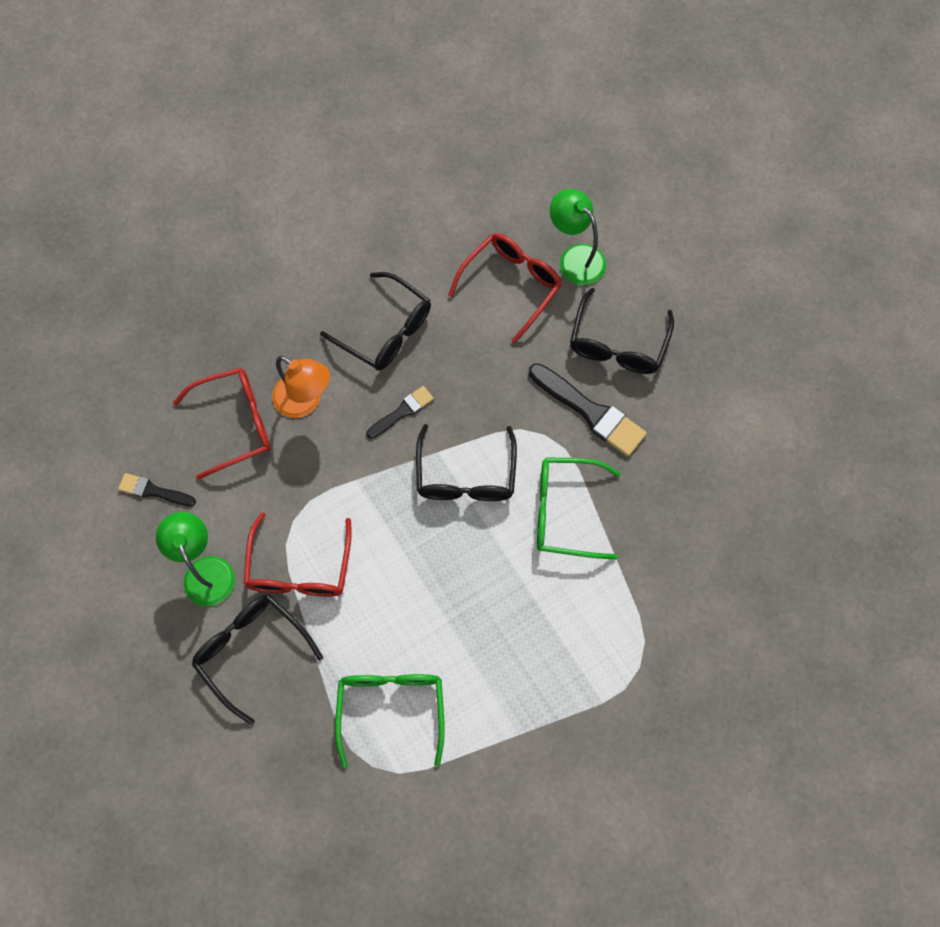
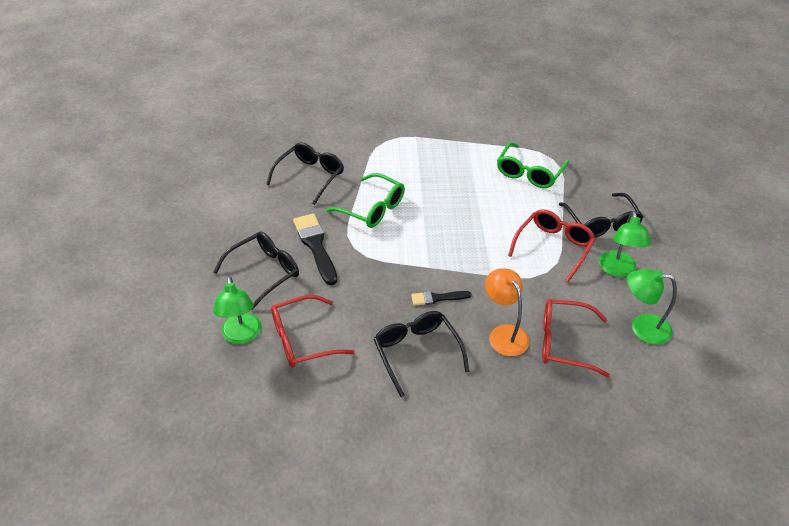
camera: 150 degrees left, 25 degrees down
(153, 491) = (642, 328): black brush -> green lamp
(466, 476) = (419, 248): black glasses -> black glasses (310, 176)

